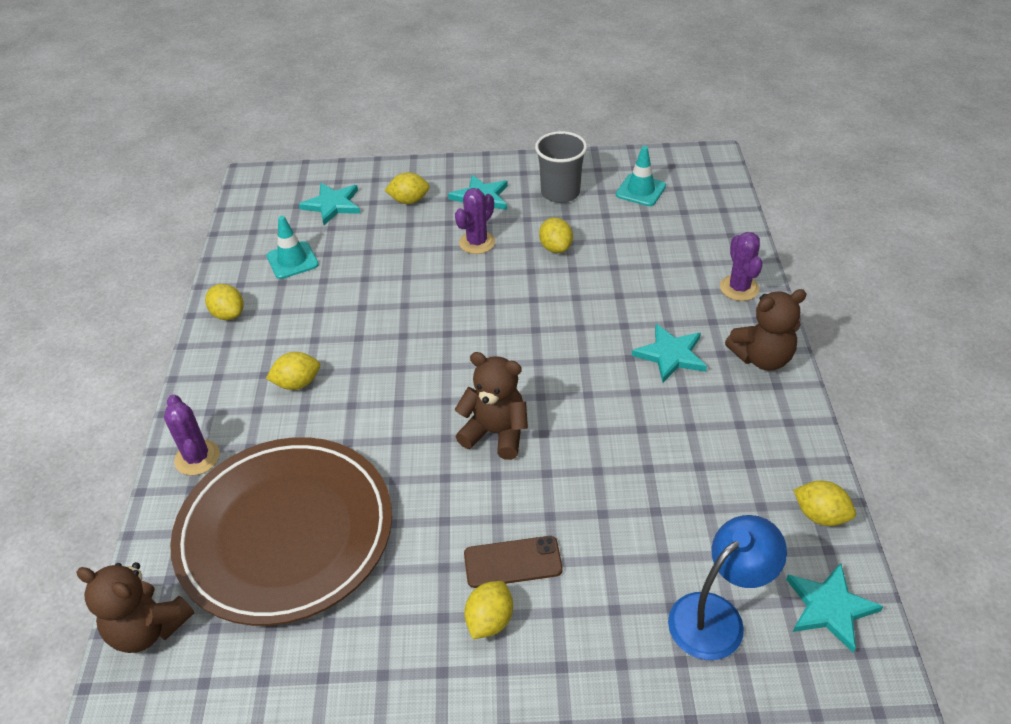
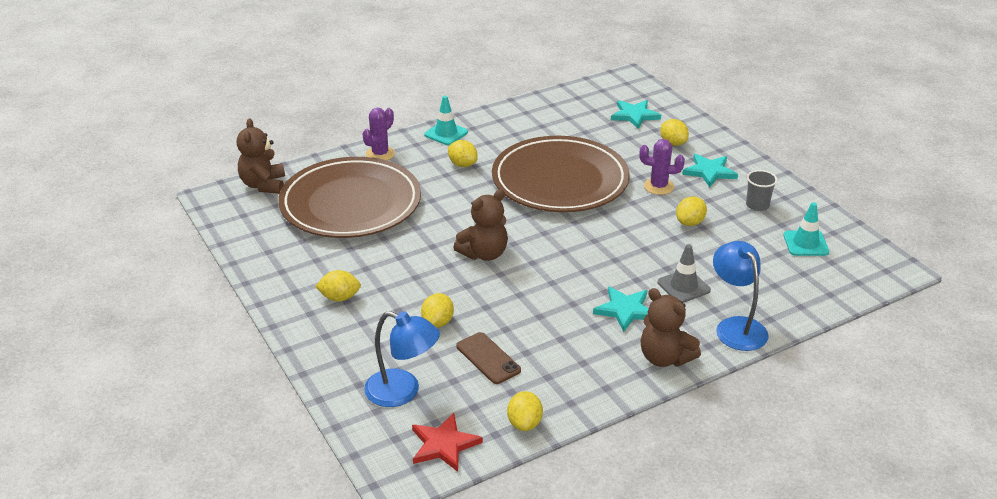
camera: 60 degrees right, 10 degrees down
(228, 314) = (497, 118): yellow lemon -> yellow lemon (438, 322)
(292, 260) = (565, 121): turquoise traffic cone -> turquoise traffic cone (446, 133)
(403, 311) = (560, 180): none -> brown plate
(495, 433) = (484, 254): brown teddy bear -> brown teddy bear turned 60 degrees clockwise
(512, 562) = (387, 293): brown phone -> brown phone (488, 358)
(560, 192) = (757, 205): grey cup -> grey cup, size x0.65
(656, 296) = (683, 286): none -> grey traffic cone
(739, 288) = (736, 327): purple cactus -> blue lamp
(830, 607) = (444, 445): turquoise star -> red star

